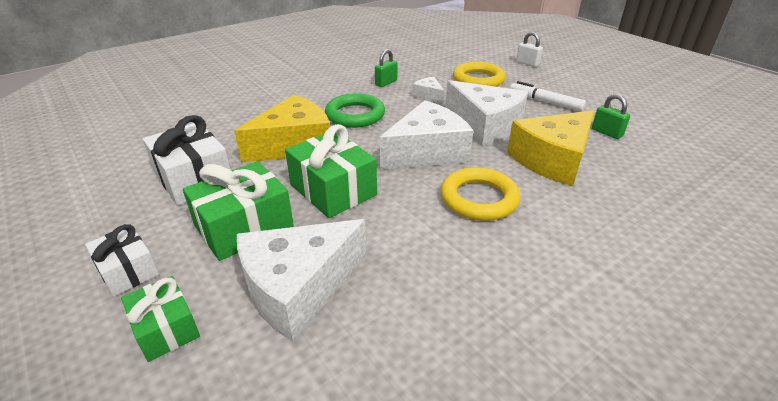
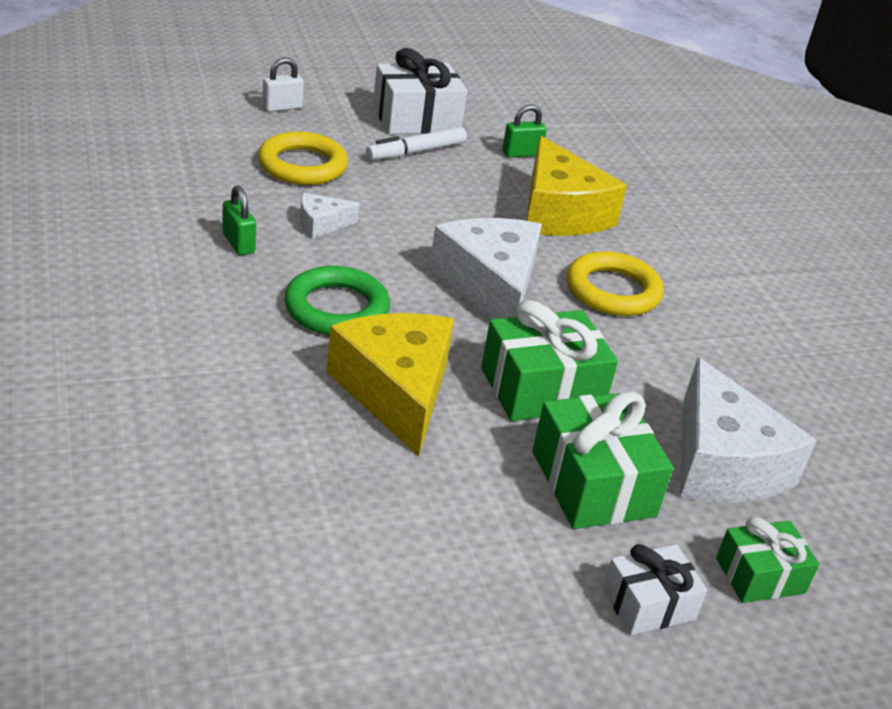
camera: 75 degrees left, 0 degrees up
(194, 179) = (441, 515): white gift -> white gift (416, 118)
(485, 125) = (449, 219): white cheese -> none

